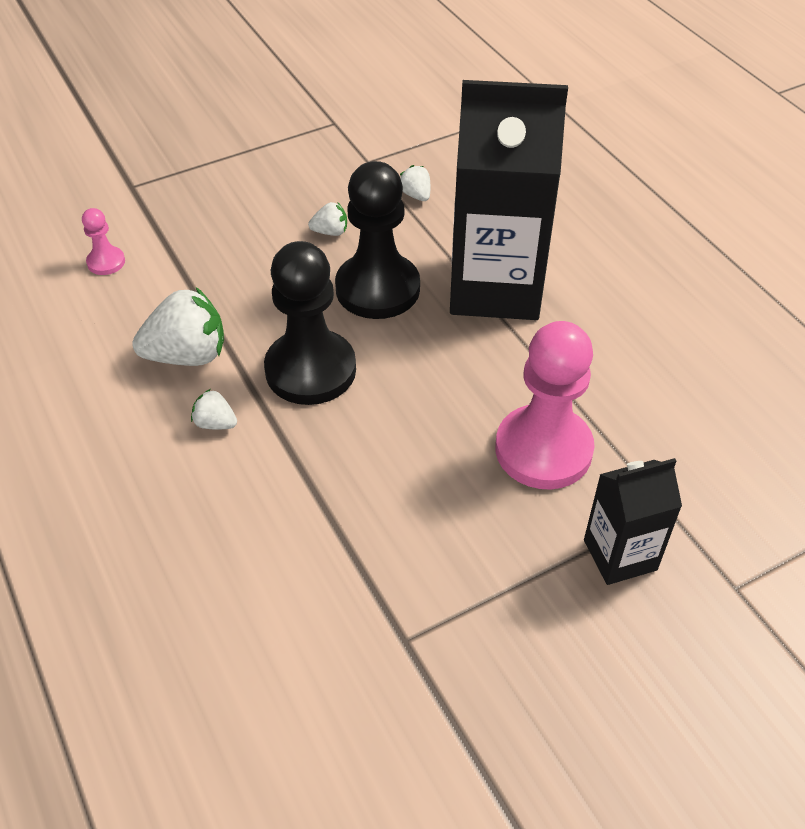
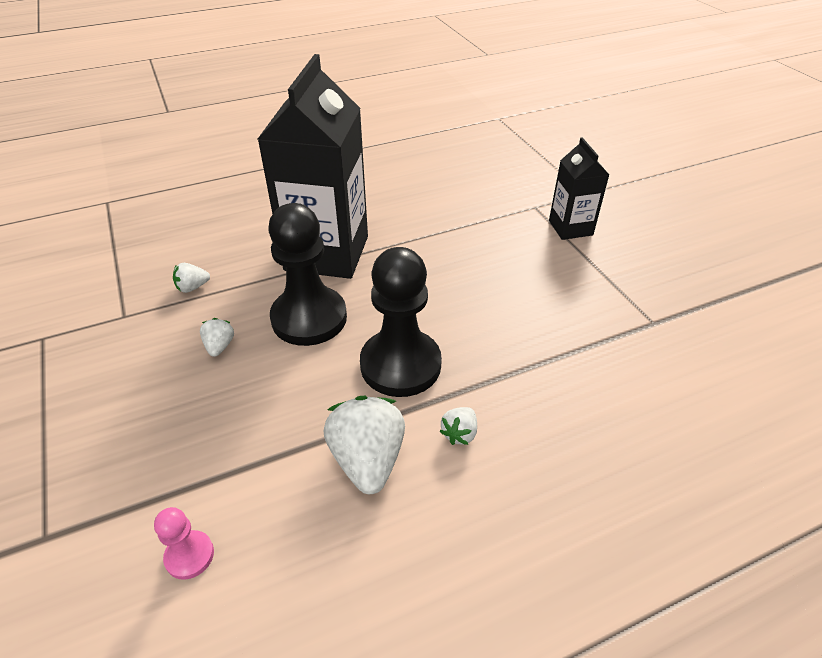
camera: 85 degrees left, 5 degrees down
(543, 450) = (490, 247): pink pawn -> none

